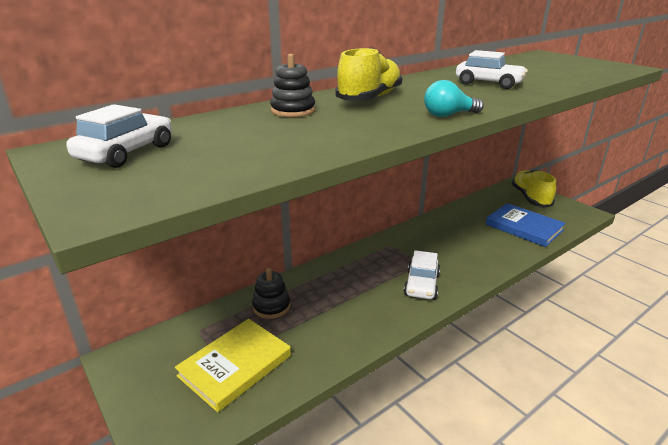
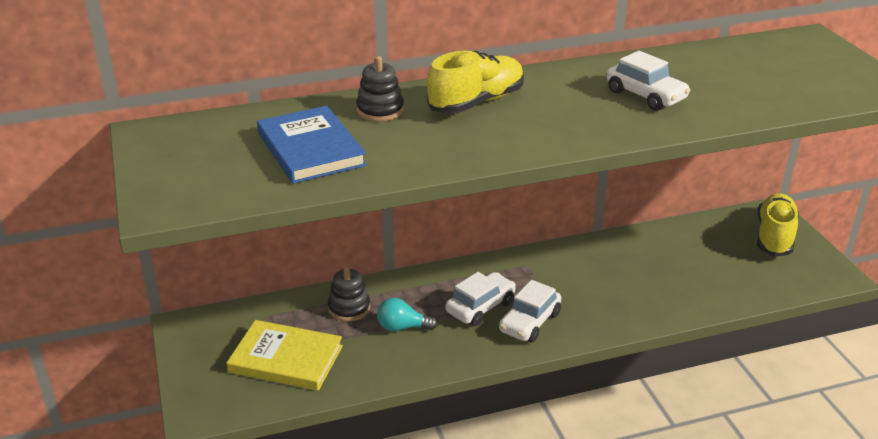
camera: 20 degrees right, 5 degrees up
(126, 153) = (200, 146): white car -> white car (480, 307)
(235, 366) = (286, 359): yellow book -> yellow book turned 45 degrees clockwise
(448, 115) = (533, 146): turquoise light bulb -> turquoise light bulb (402, 327)
(524, 227) = (723, 278): blue book -> blue book (310, 149)

